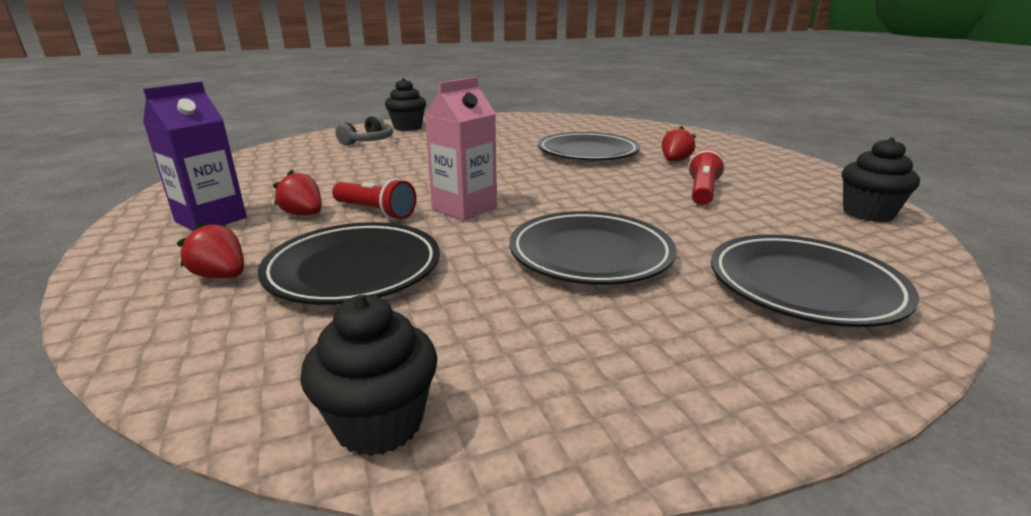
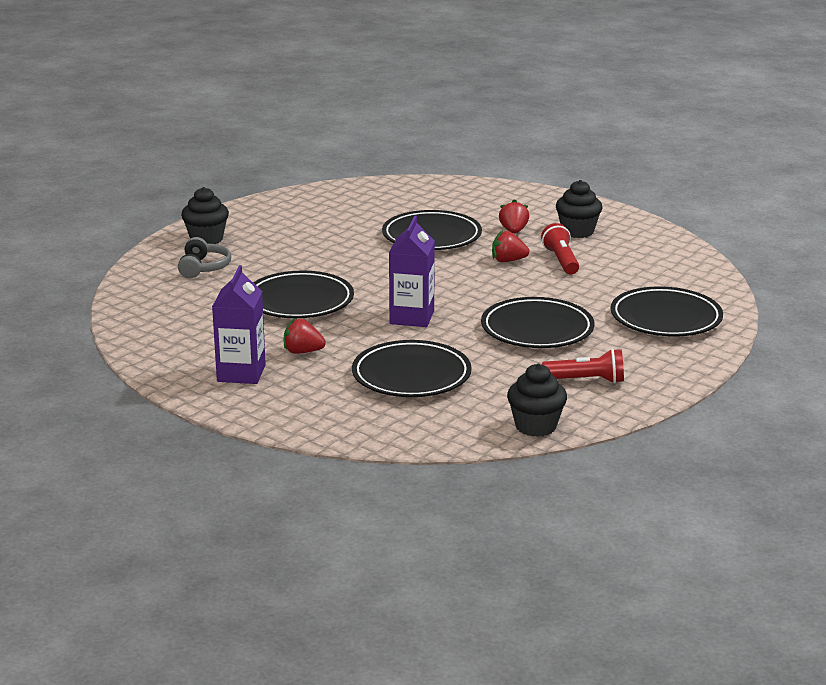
camera: 30 degrees left, 0 degrees up
(221, 276) = (338, 401): red strawberry -> red strawberry (508, 261)
(376, 212) = (352, 336): red flashlight -> red flashlight (586, 380)
(389, 174) = (299, 301): none -> black plate
(464, 208) = (412, 317): pink carton -> purple carton
(868, 213) = (677, 255): black cupcake -> black cupcake (577, 231)

